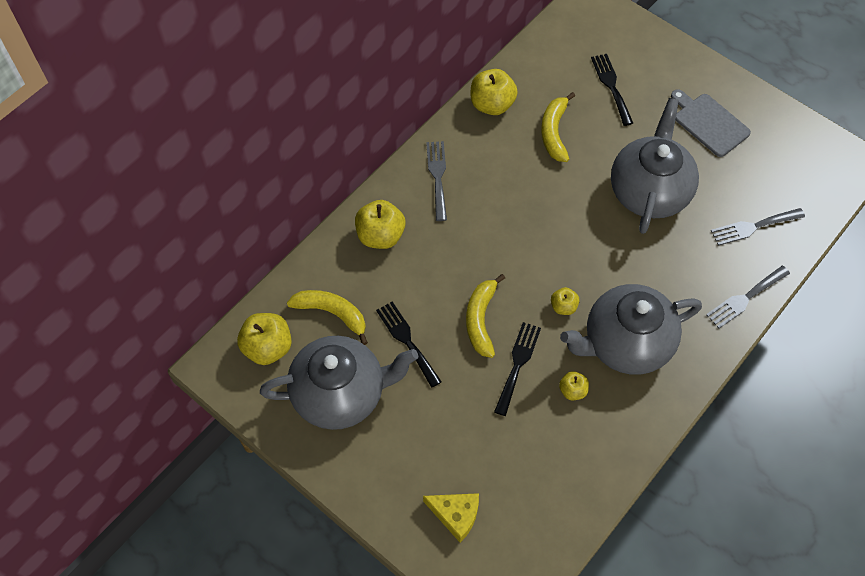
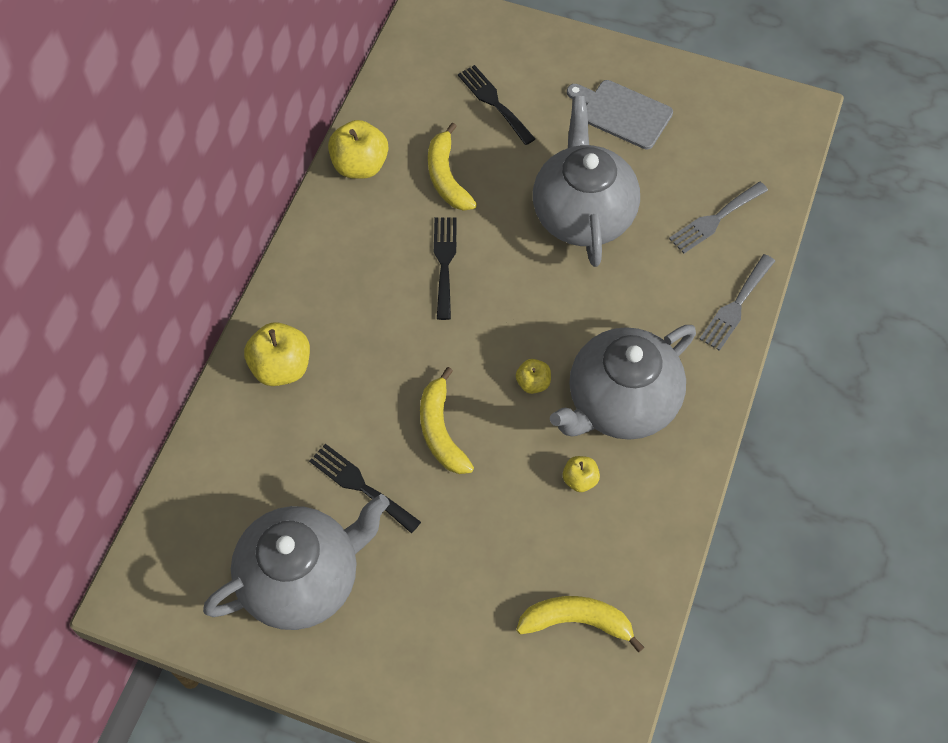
camera: 20 degrees left, 0 degrees up
(268, 347) = (189, 552): yellow apple -> none
(332, 313) = (255, 483): yellow banana -> yellow banana (576, 621)
(437, 176) = (325, 273): grey fork -> none
(455, 515) = (496, 678): yellow cheese -> none
(517, 364) = (504, 470): black fork -> black fork (444, 262)

